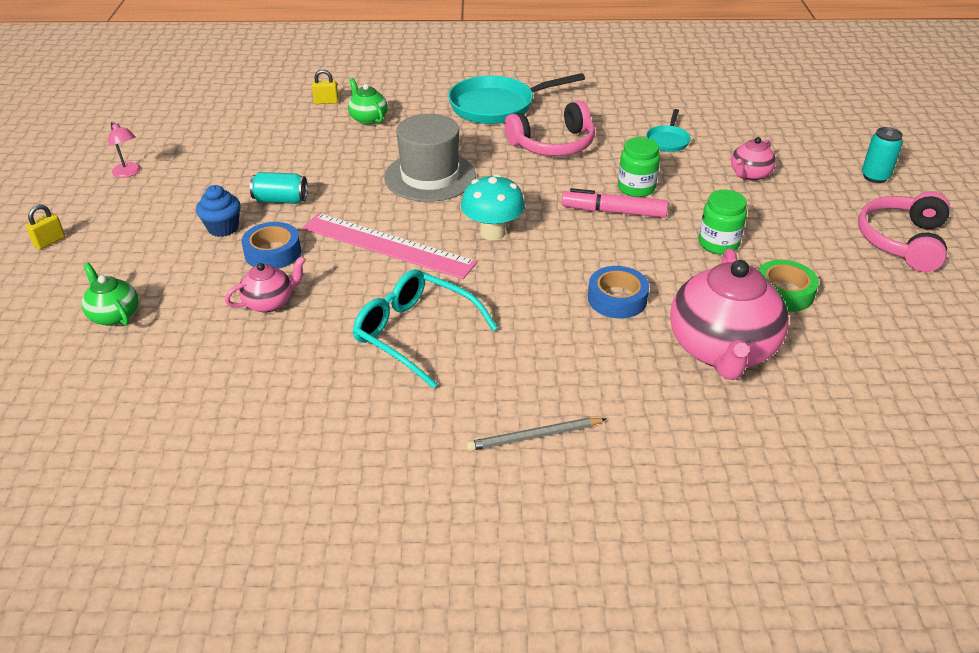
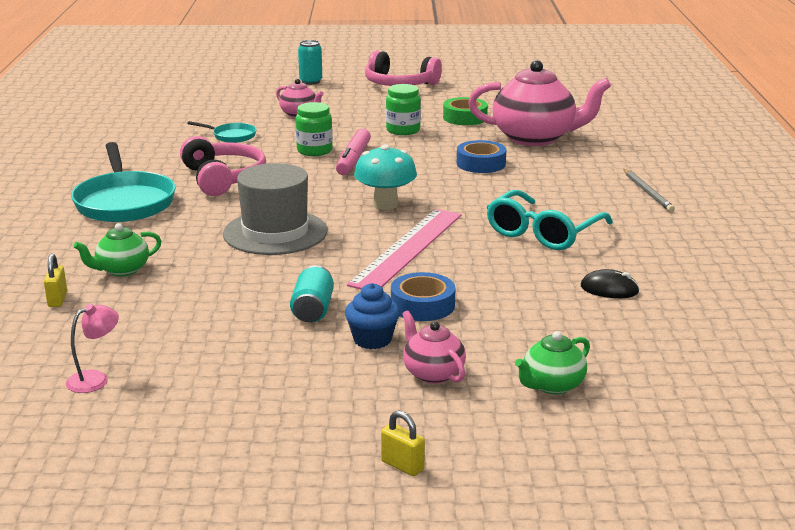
camera: 90 degrees left, 15 degrees down
(129, 173) = (219, 431): pink lamp -> pink lamp (95, 379)
(270, 302) = (511, 299): pink teapot -> pink teapot (432, 373)
(273, 368) = (609, 289): none -> black mouse

